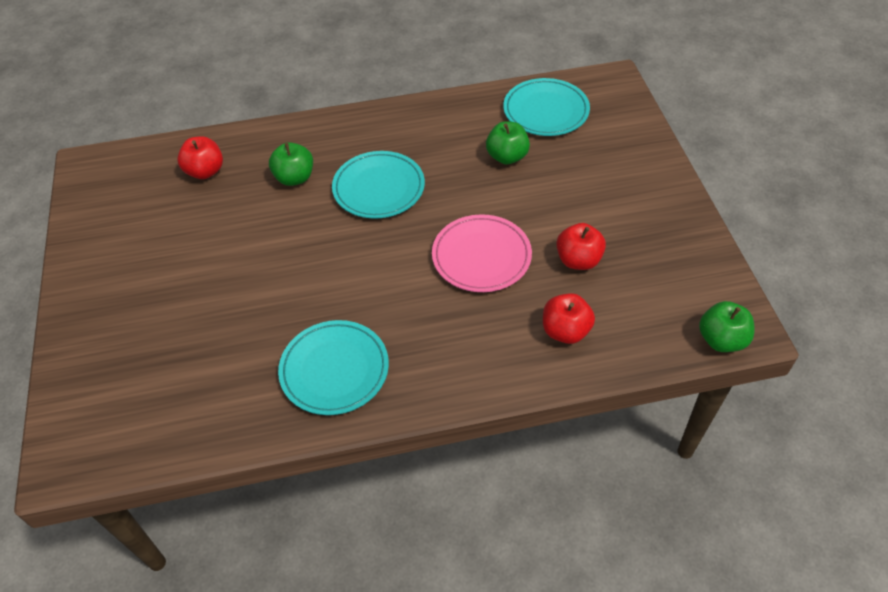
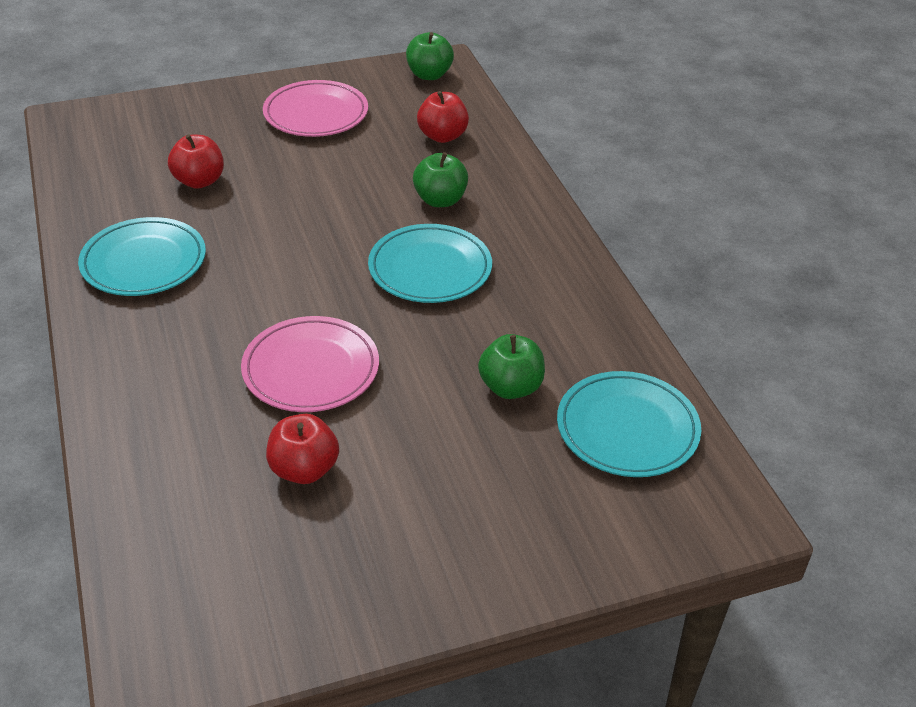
camera: 80 degrees right, 10 degrees down
(138, 253) = (316, 114): none -> pink plate
(565, 331) = (177, 456): red apple -> red apple (199, 181)
(721, 340) = (140, 639): green apple -> green apple (429, 75)

